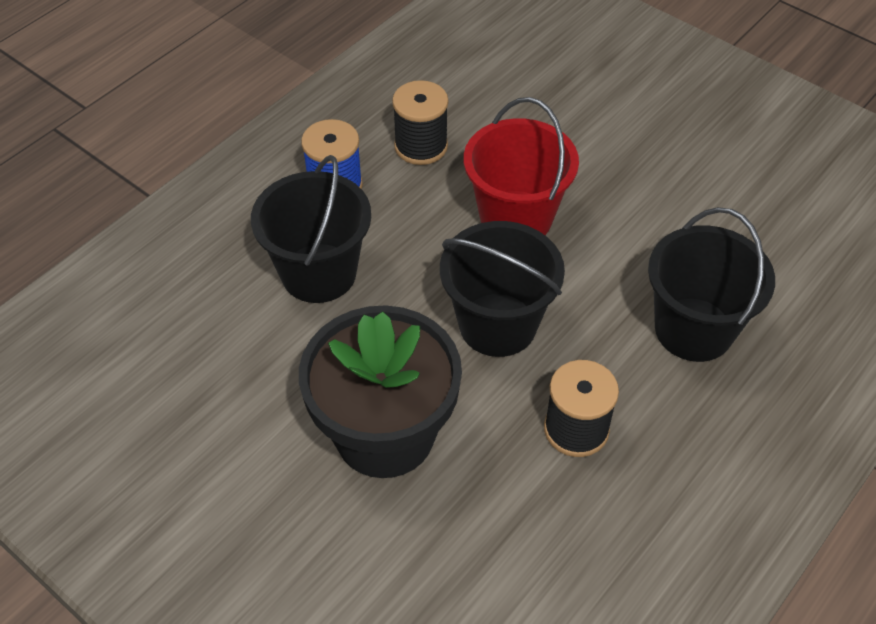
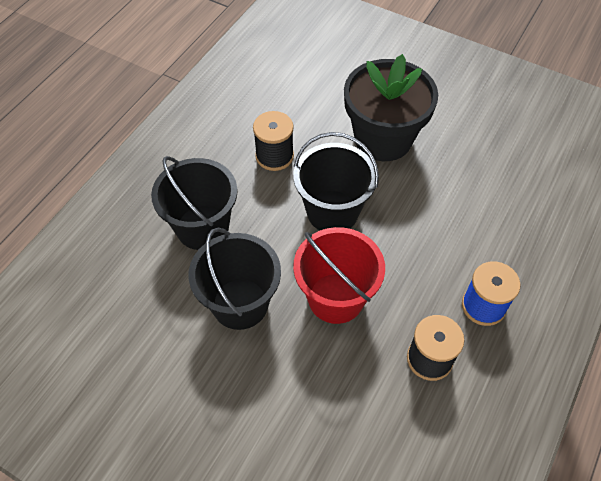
camera: 170 degrees right, 5 degrees up
(319, 273) = (463, 230): black bucket -> black bucket (240, 304)

